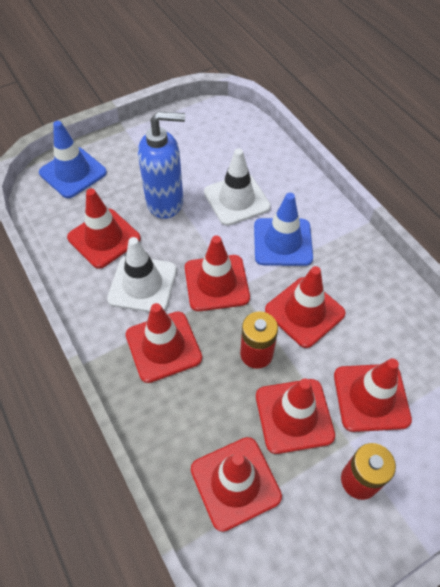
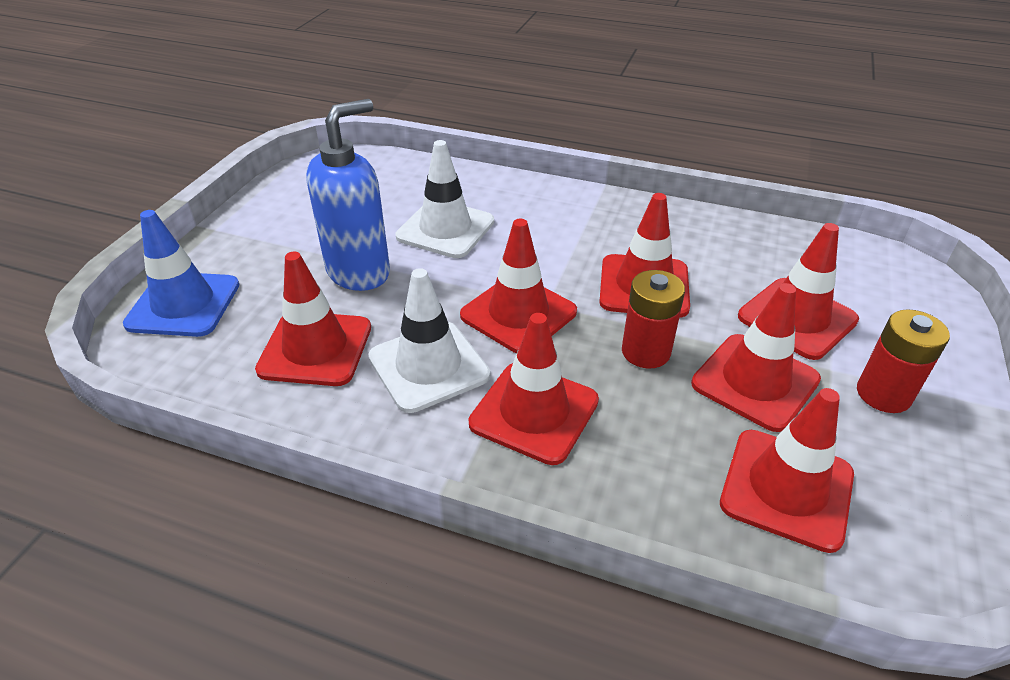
camera: 40 degrees left, 15 degrees down
(282, 242) = (544, 240): blue traffic cone -> none

